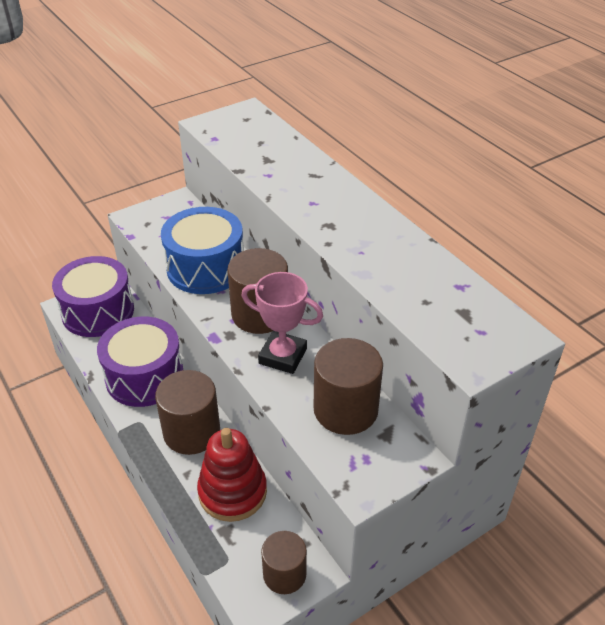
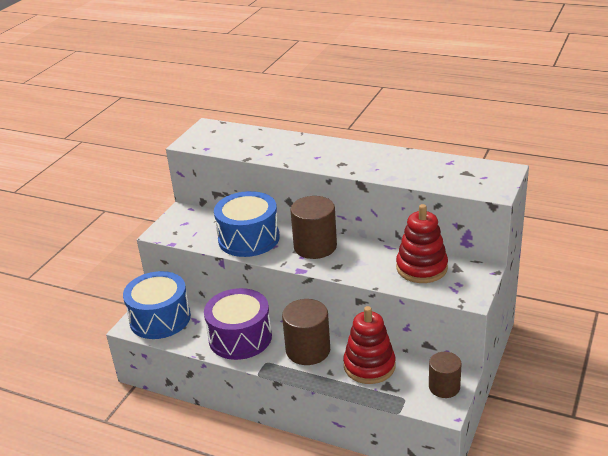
camera: 30 degrees left, 10 degrees down
(98, 311) = (160, 318): purple drum -> blue drum
(283, 356) = (355, 260): pink trophy -> none
(345, 409) = (421, 268): brown cylinder -> red stacking toy

